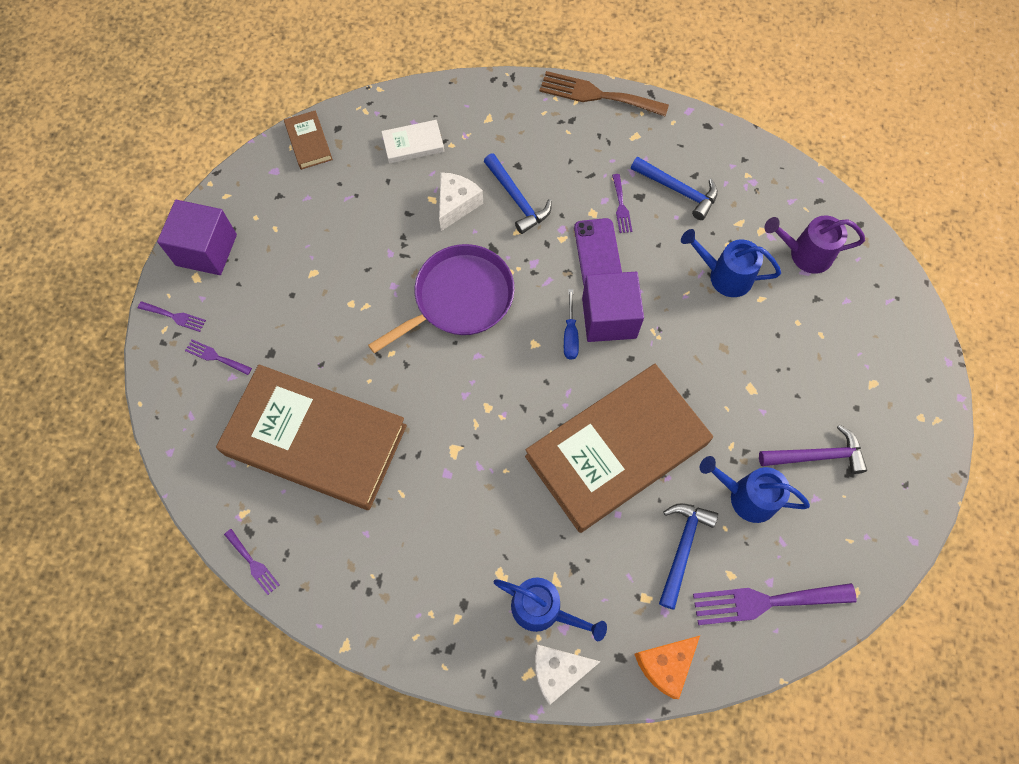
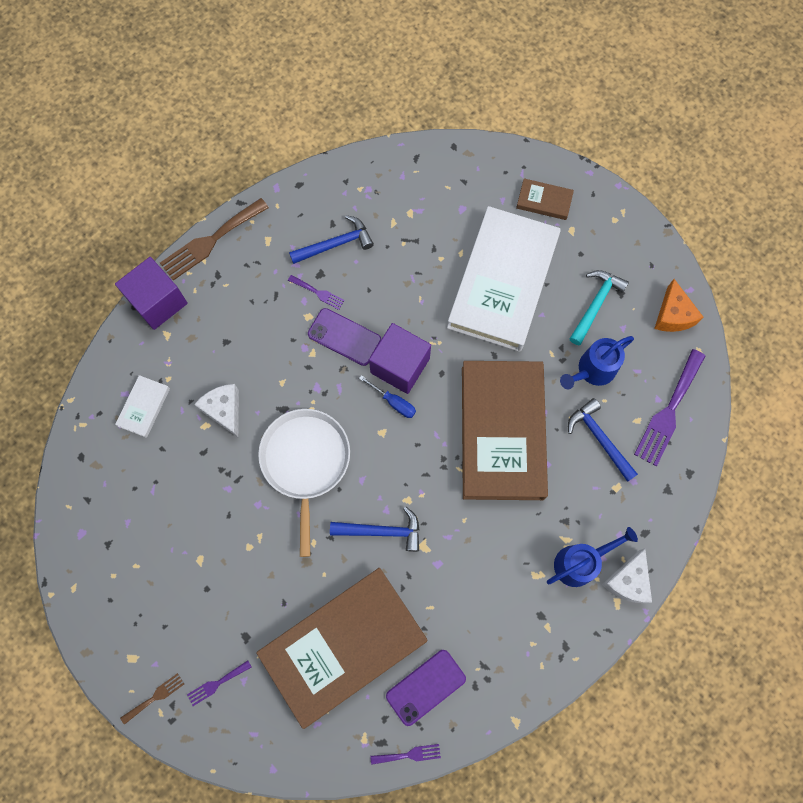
camera: 55 degrees left, 5 degrees up
(174, 316) = (155, 697): purple fork -> brown fork
(206, 250) = (113, 634): purple cube -> purple cube (158, 302)
(309, 142) = (76, 488): brown book -> brown book (544, 201)
(325, 538) = (425, 687): none -> purple phone
(459, 298) = (305, 462): purple pan -> white pan
(517, 199) = (254, 362): blue hammer -> blue hammer (381, 531)
(665, 664) = (668, 506): orange cheese -> orange cheese (672, 315)
(724, 275) = (425, 264): blue watering can -> none
(764, 354) = (503, 282): none -> white book
(804, 254) = (449, 199): purple watering can -> none
(816, 455) = (595, 304): purple hammer -> turquoise hammer

